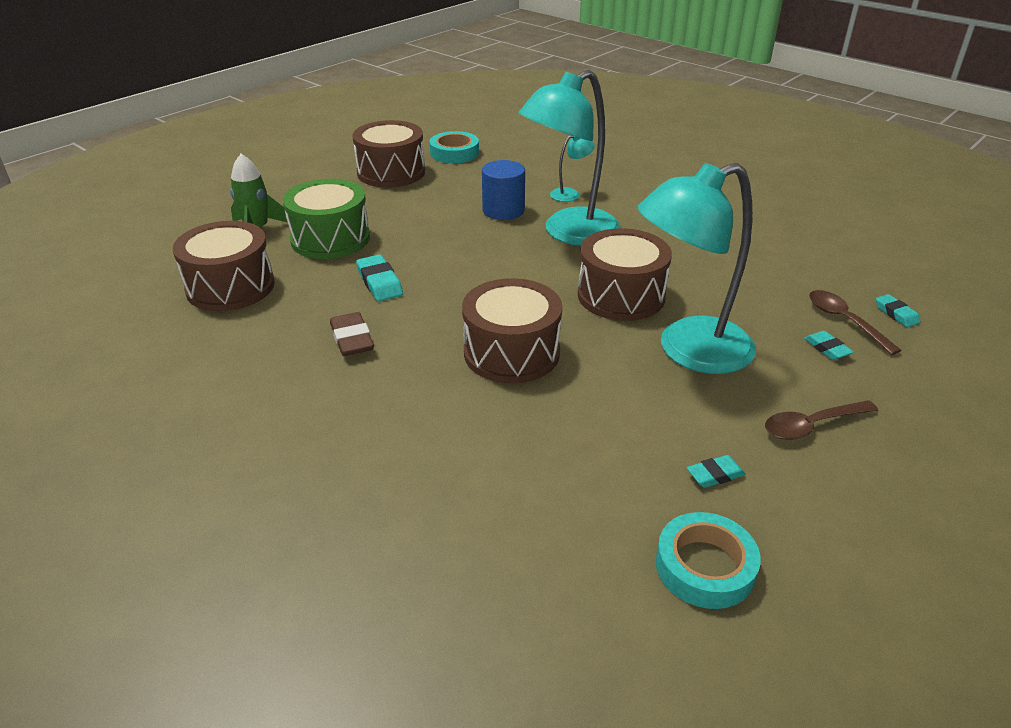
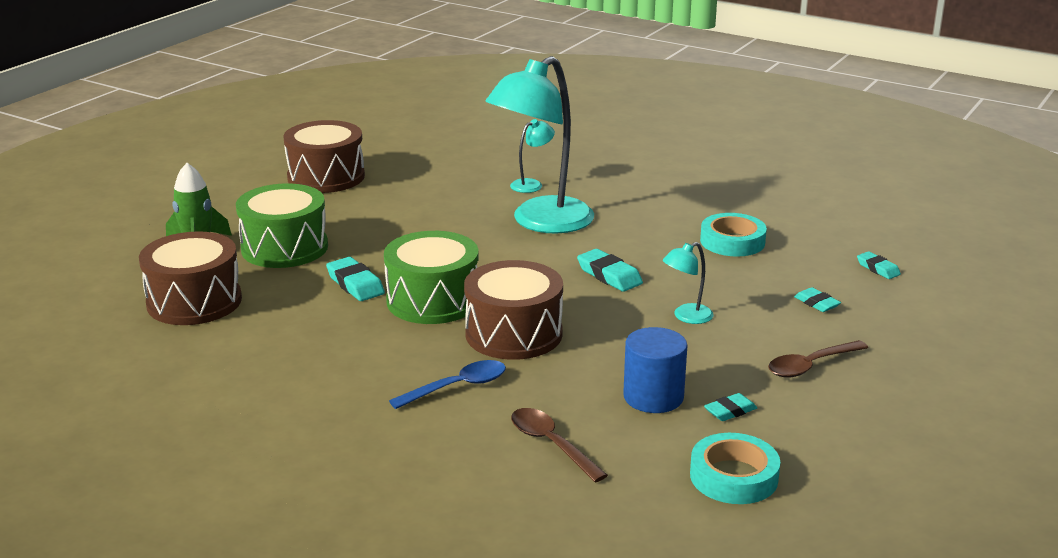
camera: 10 degrees left, 10 degrees down
(352, 339) = (346, 337): brown eraser -> none
(439, 410) = (457, 387): none -> blue spoon
(445, 307) = (433, 300): none -> green drum
(454, 153) = (390, 152): turquoise tape -> turquoise tape (732, 241)
(503, 210) = (464, 206): blue cylinder -> blue cylinder (653, 397)
(621, 295) = (609, 275): brown drum -> turquoise eraser
(688, 351) = (686, 317): turquoise lamp -> turquoise lamp, size x0.42
(844, 321) = (830, 279): brown spoon -> brown spoon (551, 444)

